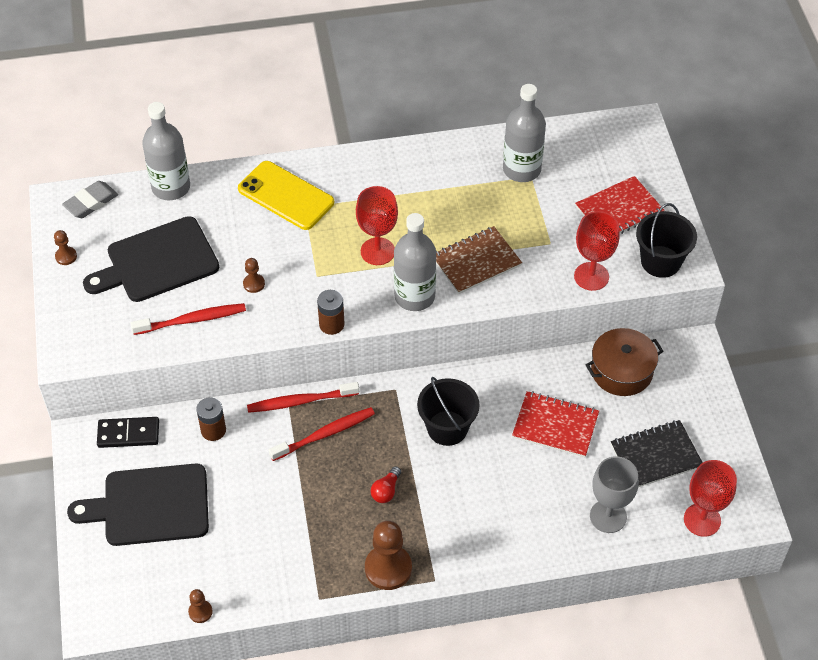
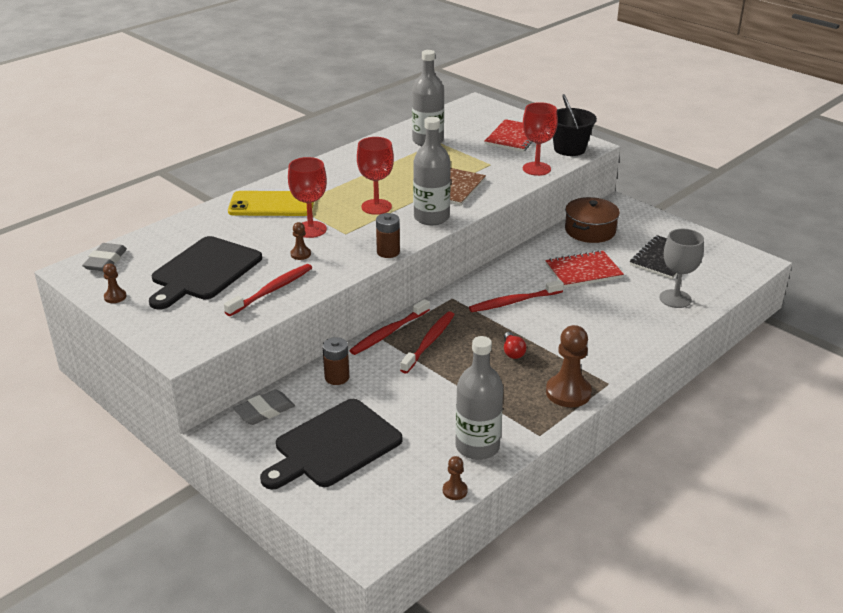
camera: 35 degrees left, 20 degrees down
(128, 434) = (264, 411): black domino -> grey eraser
(171, 187) = (170, 230): grey bottle -> grey bottle (477, 446)
(447, 428) = (514, 302): black bucket -> red toothbrush
(702, 520) = (731, 275): red goblet -> red goblet (310, 229)

